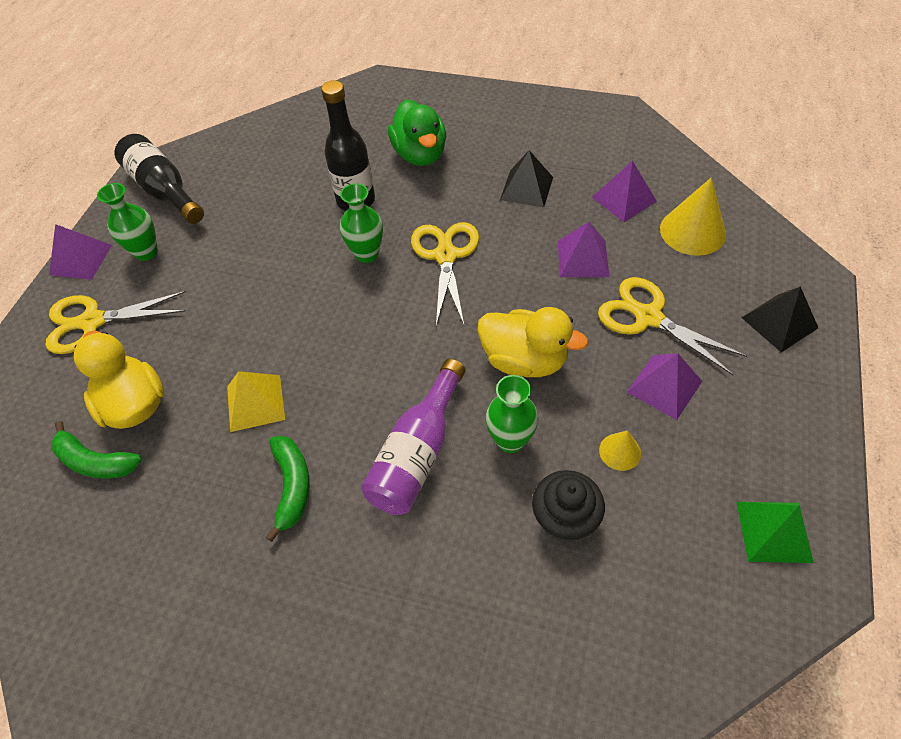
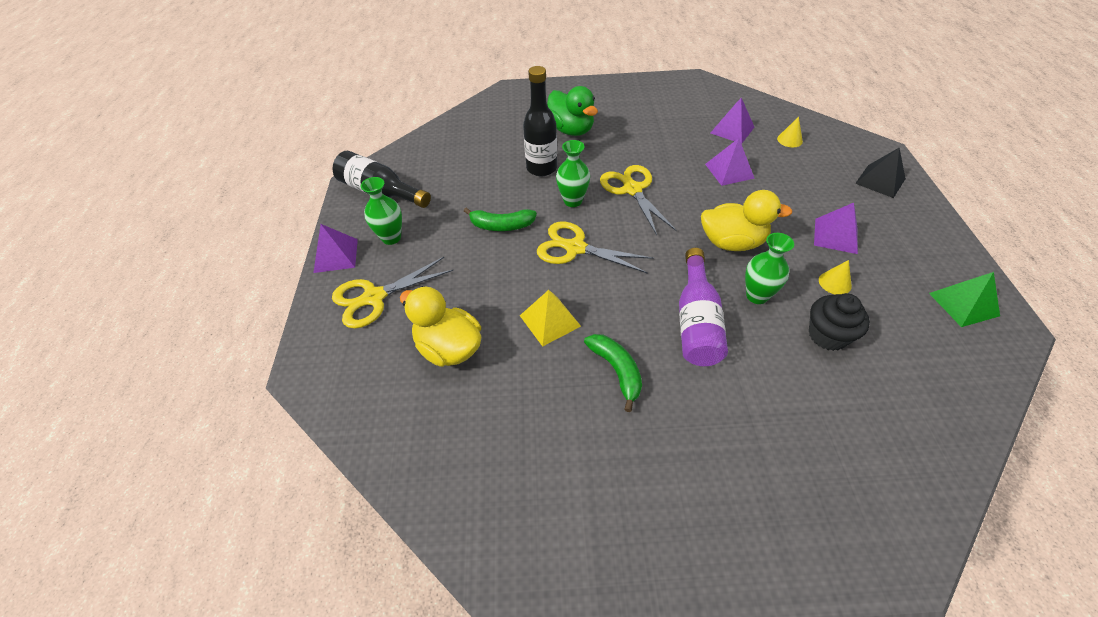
camera: 20 degrees left, 5 degrees down
(96, 461) = (440, 399): green banana -> green banana (501, 226)
(526, 188) = (661, 136): black pyramid -> none
(648, 317) = (796, 196): yellow scissors -> yellow scissors (575, 248)
(692, 231) = (789, 140): yellow cone -> yellow cone, size x0.53

